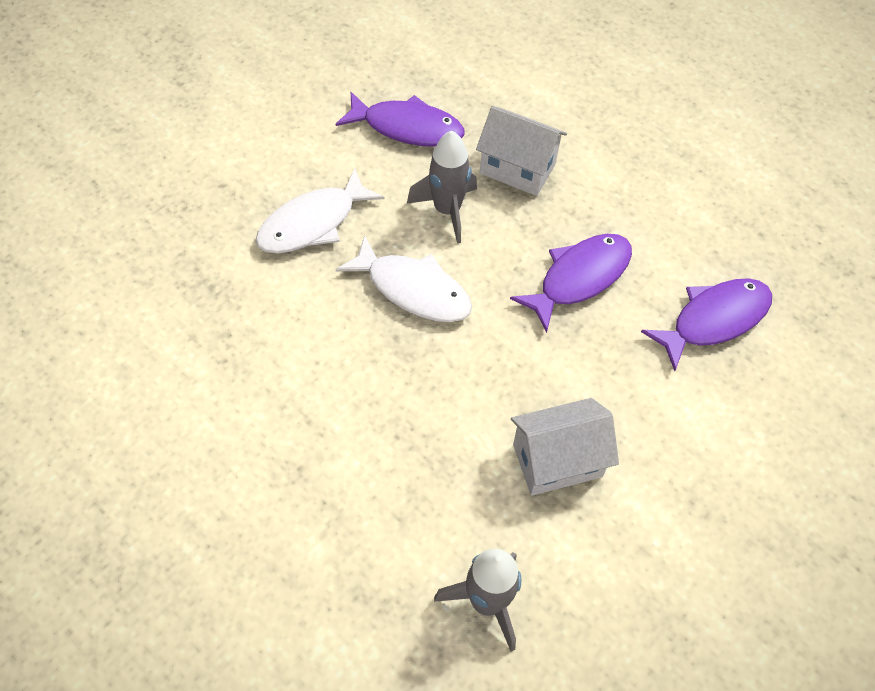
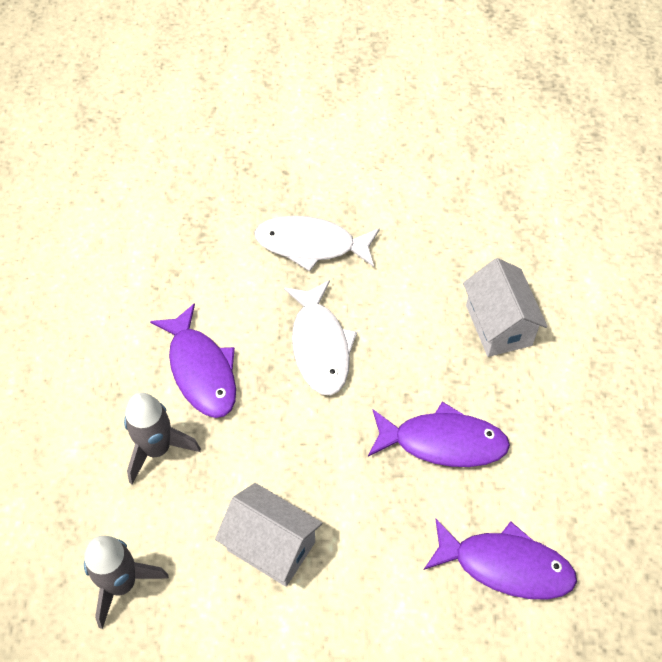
camera: 50 degrees right, 0 degrees up
(407, 128) = (455, 230): purple fish -> purple fish (201, 370)
(447, 210) = (409, 312): grey rocket -> grey rocket (157, 449)

